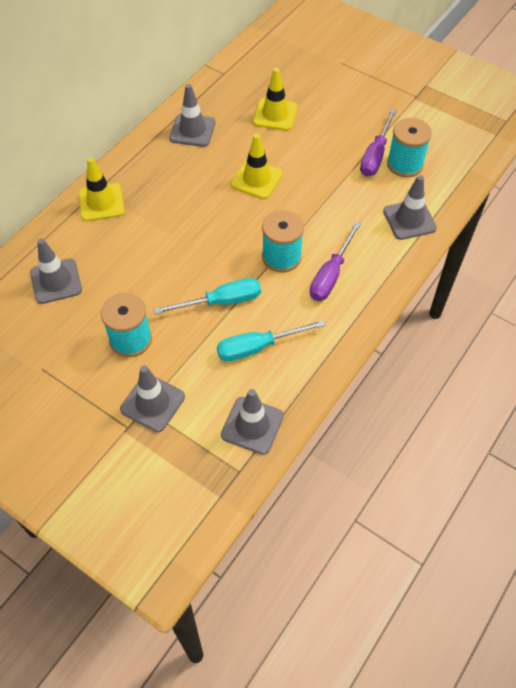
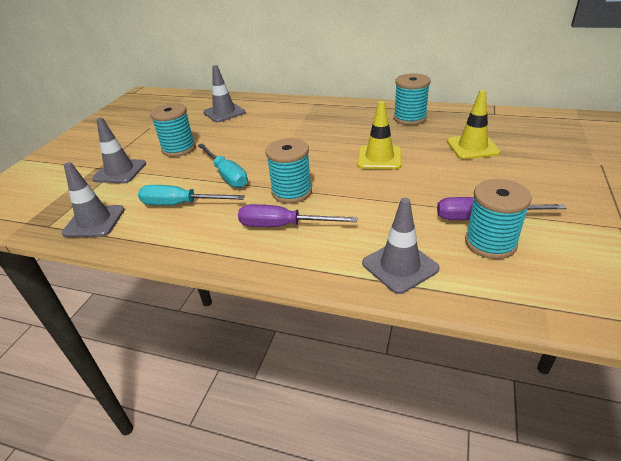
camera: 75 degrees right, 20 degrees down
(101, 202) = (304, 107): yellow traffic cone -> none
(192, 130) = (409, 118): grey traffic cone -> turquoise spool
(257, 347) = (180, 204): turquoise screwdriver -> turquoise screwdriver turned 45 degrees counterclockwise

